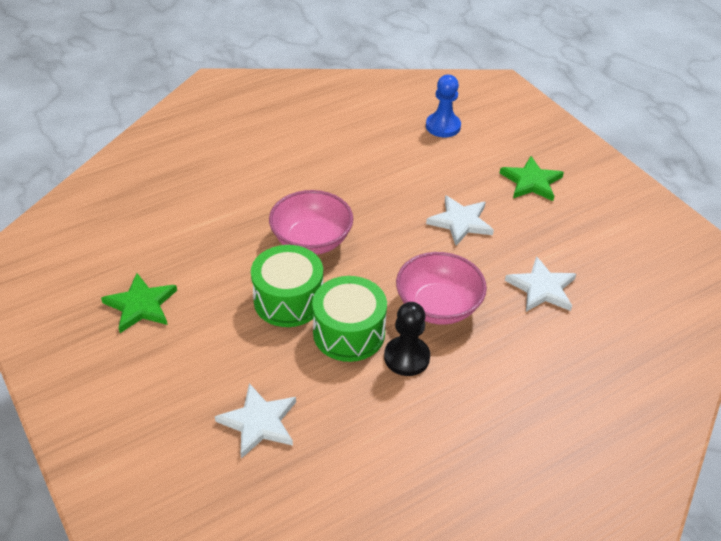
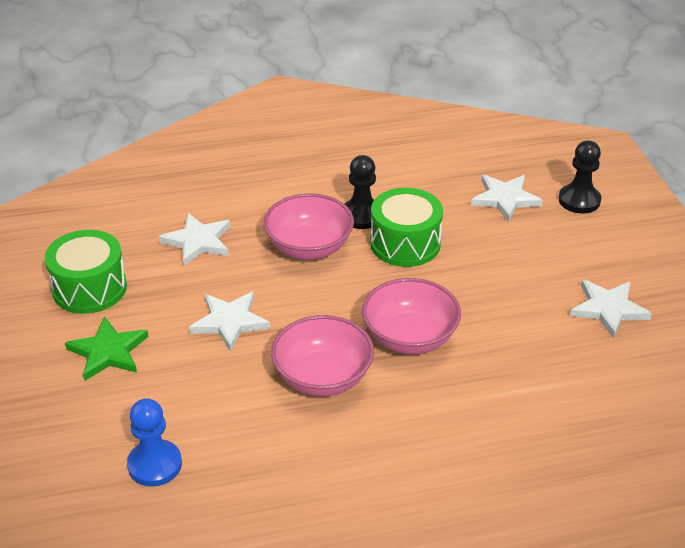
camera: 160 degrees left, 5 degrees down
(141, 305) = (608, 309): green star -> white star
(171, 443) = (579, 200): none -> black pawn
(288, 300) = (454, 282): green drum -> green drum (89, 288)
(365, 197) = (323, 377): none -> pink bowl

